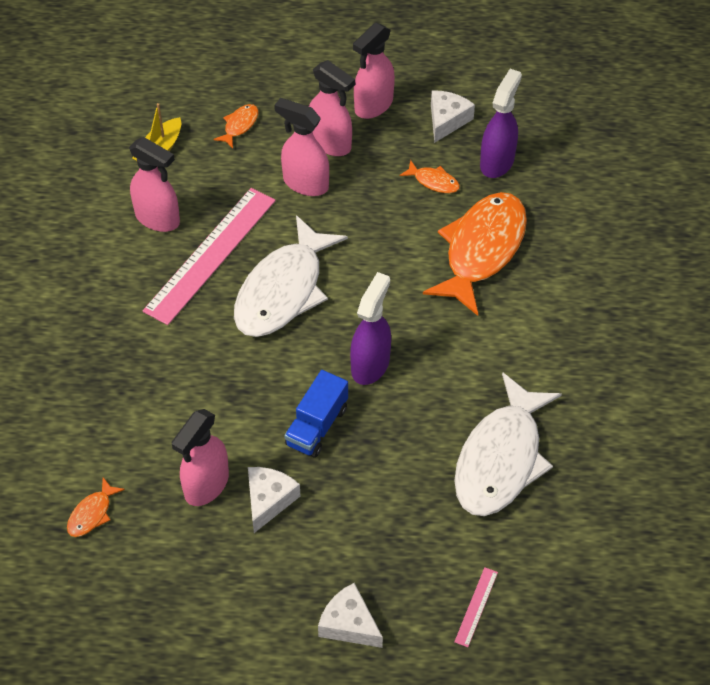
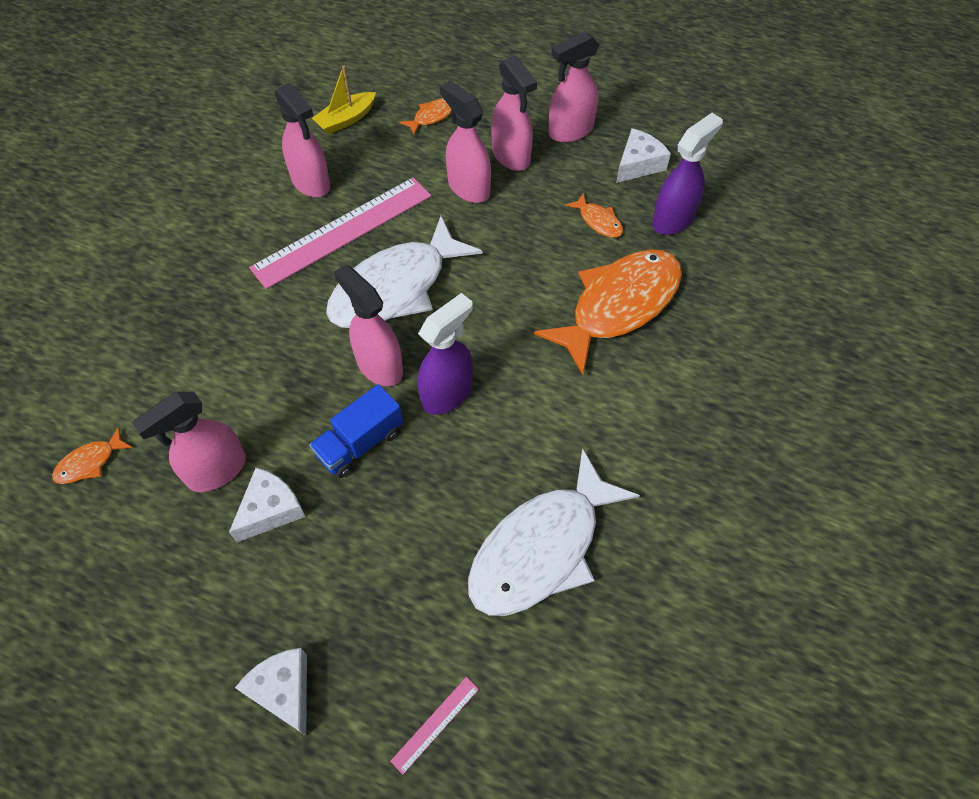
camera: 20 degrees right, 5 degrees up
(301, 359) = (379, 365): none -> pink spray bottle

